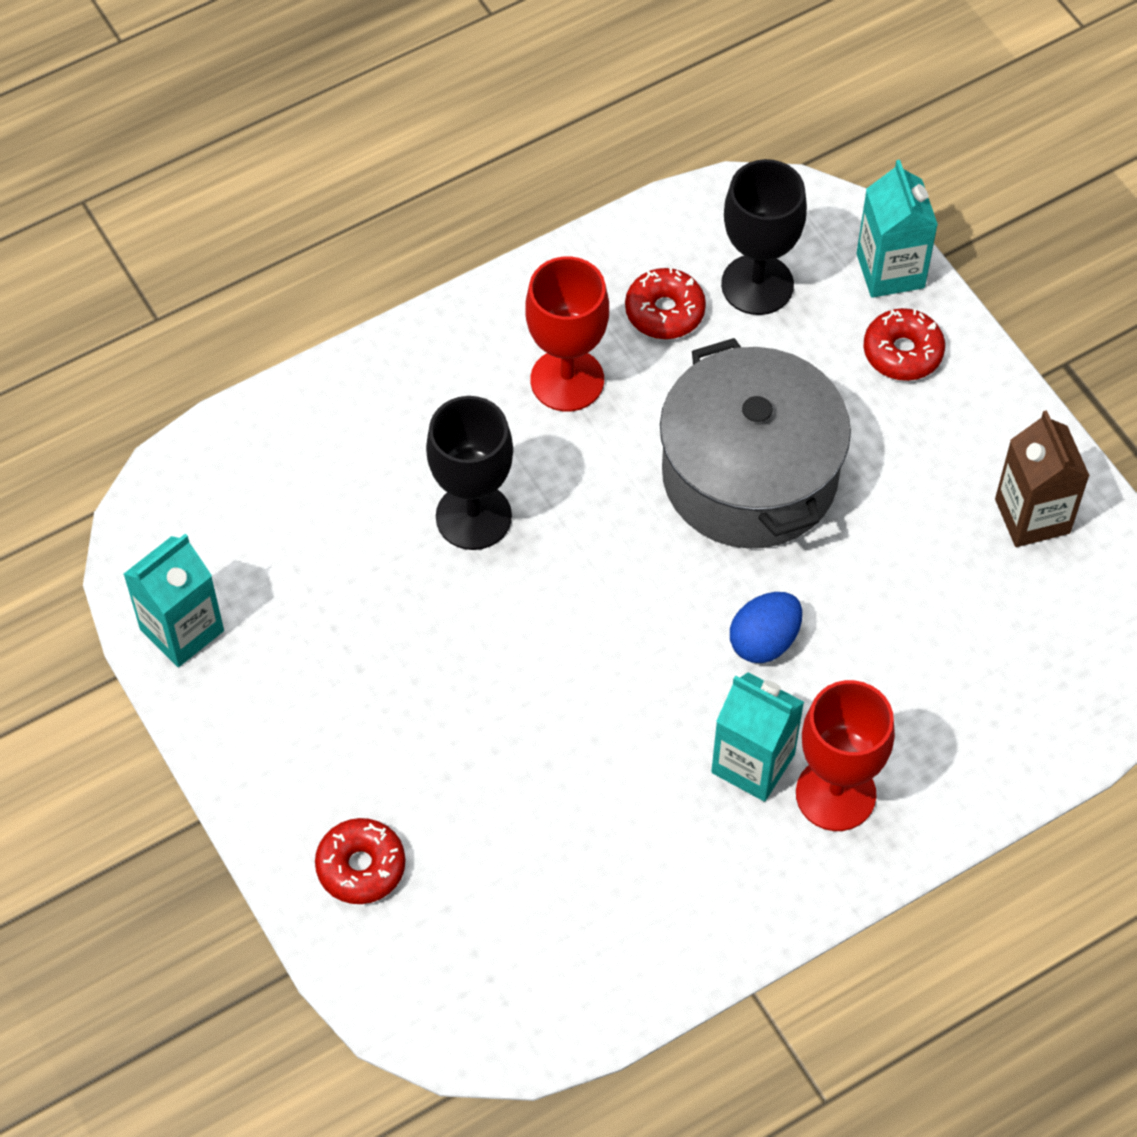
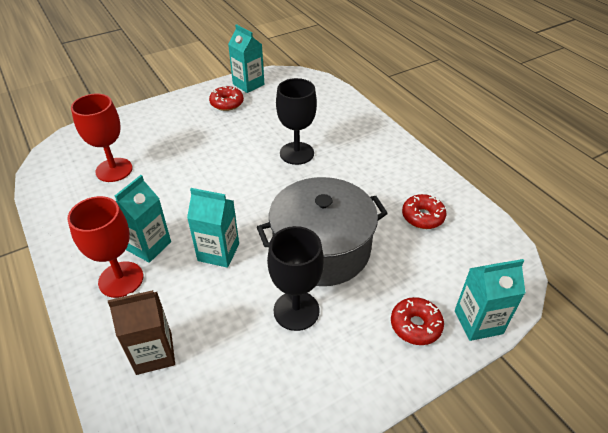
camera: 90 degrees right, 15 degrees down
(361, 867) = (136, 127): red donut -> red donut (227, 103)
(567, 380) = (374, 181): red goblet -> red goblet (114, 170)
(757, 285) = (450, 255): black goblet -> black goblet (296, 310)
(764, 641) = (218, 252): blue egg -> turquoise carton
(1032, 516) = (293, 395): brown carton -> brown carton (154, 353)

